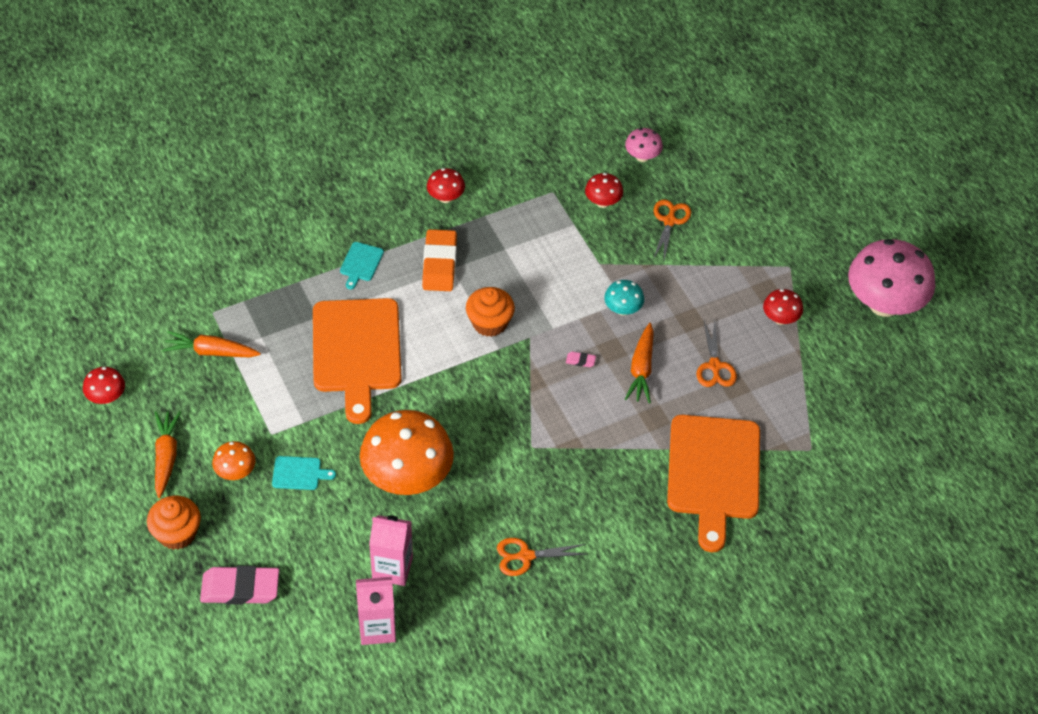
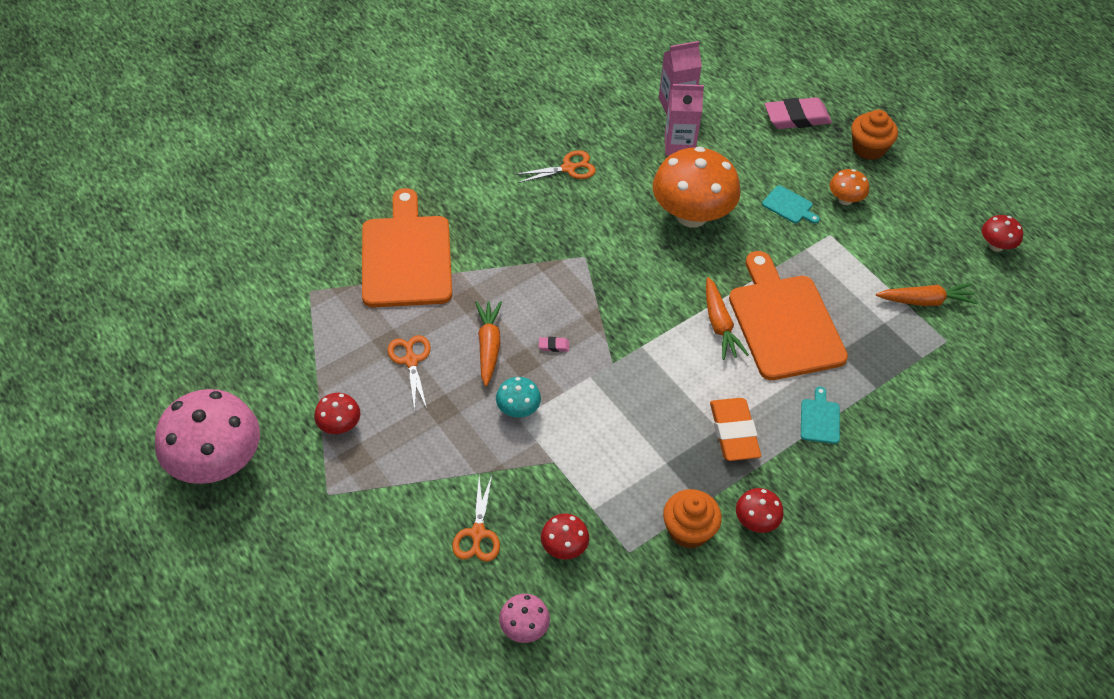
camera: 170 degrees right, 0 degrees up
(166, 457) = (912, 204): orange carrot -> orange carrot (719, 325)
(299, 473) = (789, 206): turquoise cutting board -> turquoise cutting board turned 135 degrees counterclockwise
(489, 323) = (659, 372): orange cupcake -> orange cupcake (688, 530)

